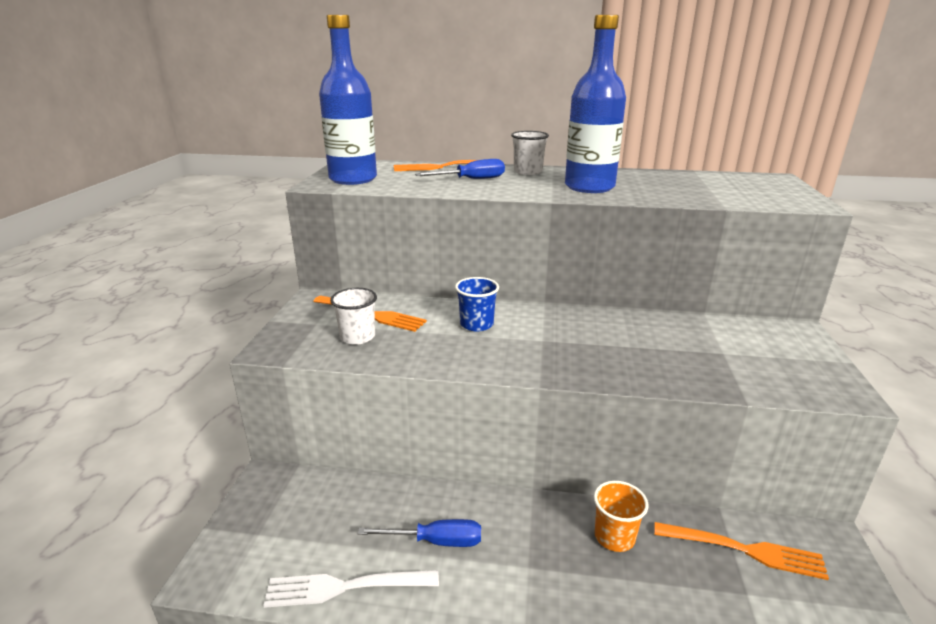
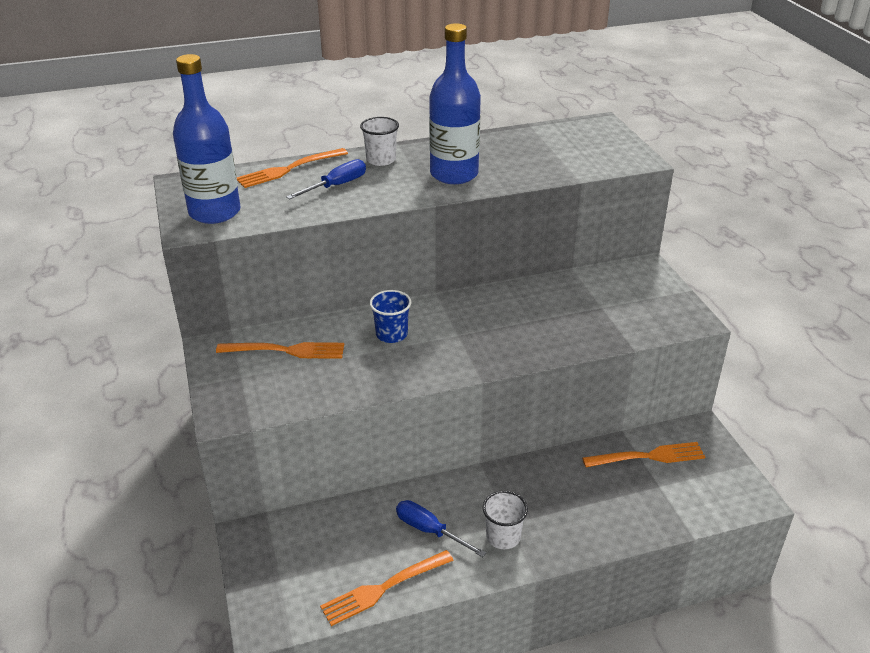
camera: 25 degrees left, 10 degrees up
(345, 587) = (383, 589): white fork -> orange fork
(357, 337) = (294, 379): white cup -> white cup (503, 537)
(435, 541) = (429, 531): blue screwdriver -> blue screwdriver turned 120 degrees counterclockwise
(614, 537) = (558, 479): orange cup -> none

